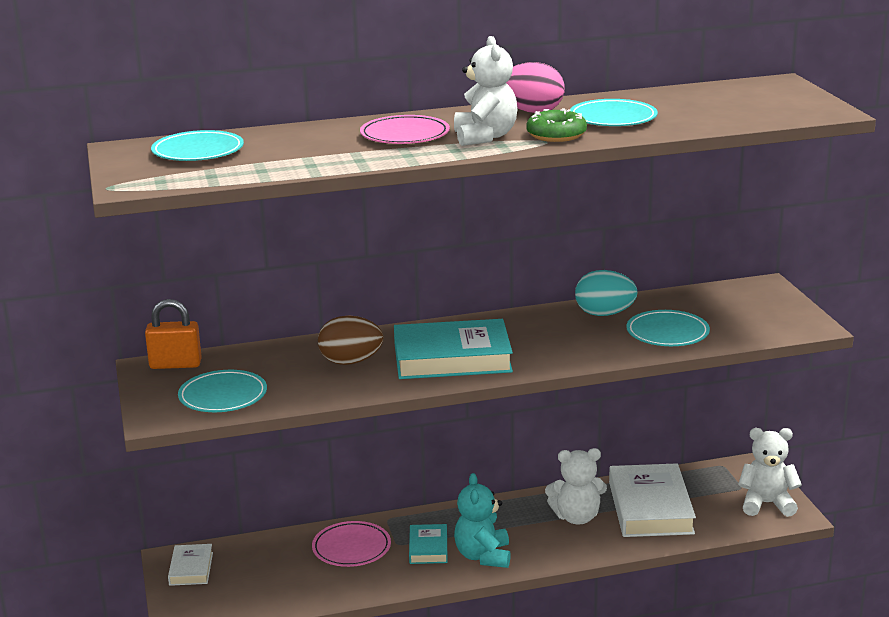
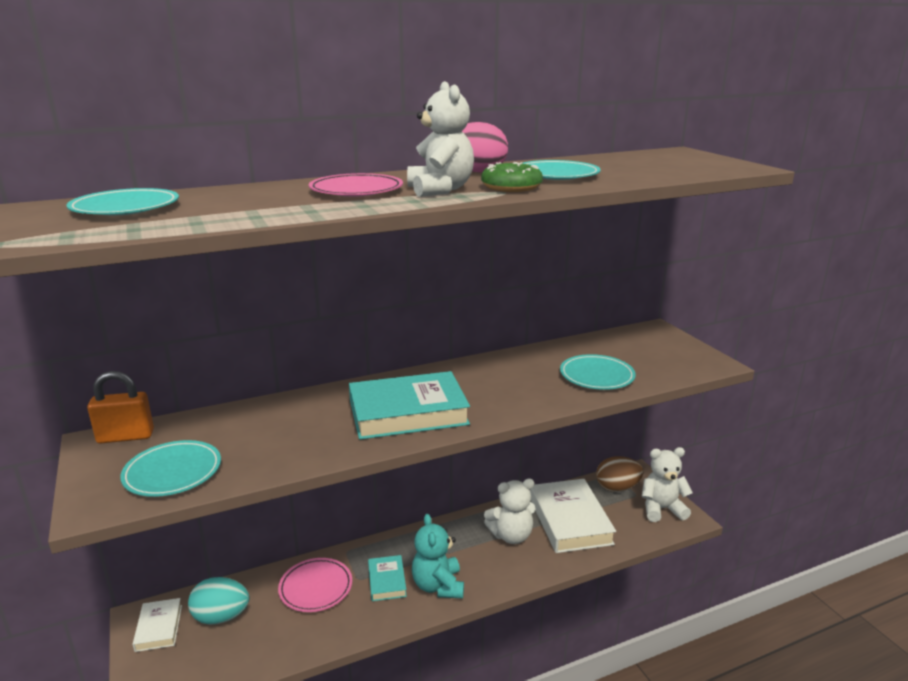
camera: 10 degrees left, 0 degrees up
(351, 362) = (308, 423): brown egg -> brown egg (617, 488)
(604, 314) = (534, 361): turquoise egg -> turquoise egg (221, 617)

